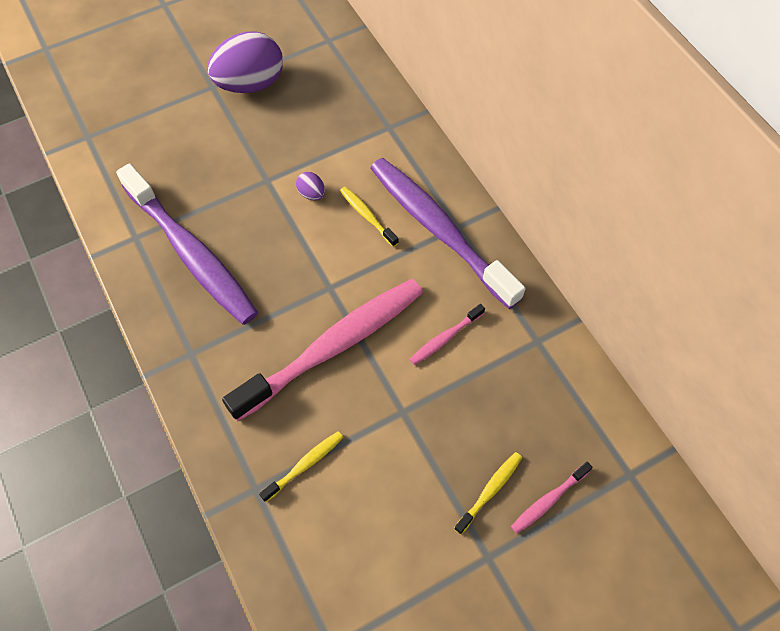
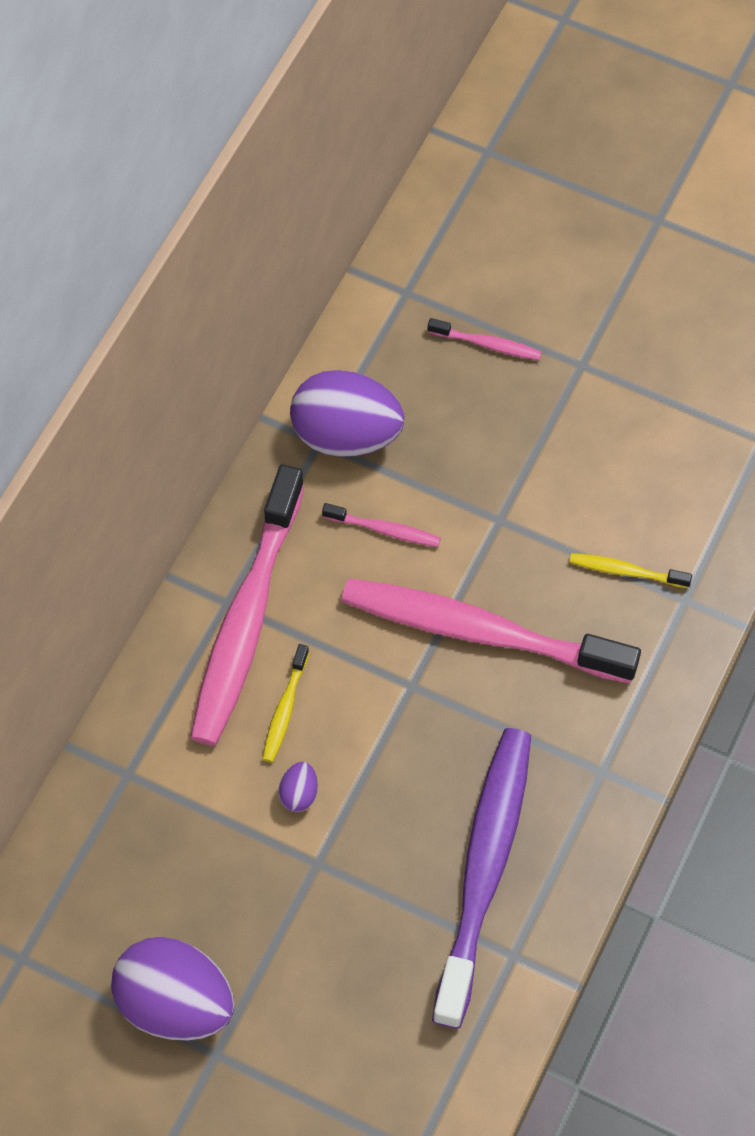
camera: 125 degrees left, 0 degrees up
(439, 229) = (246, 619): purple toothbrush -> pink toothbrush
(490, 491) = (518, 396): yellow toothbrush -> none
(531, 359) = (346, 436): none -> purple egg

